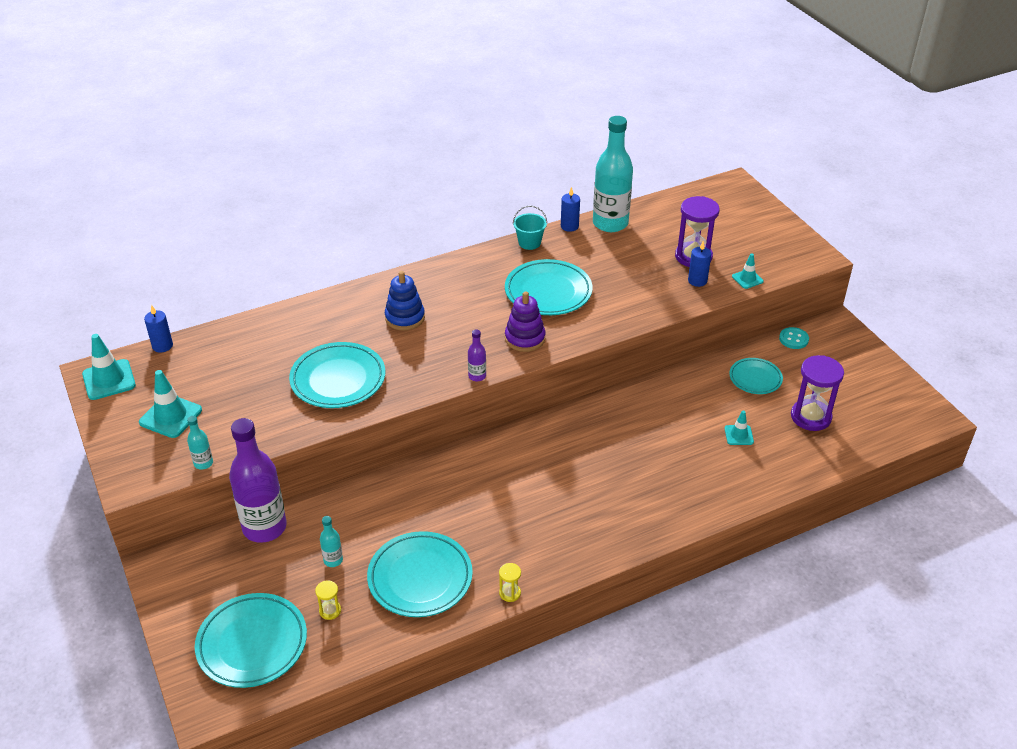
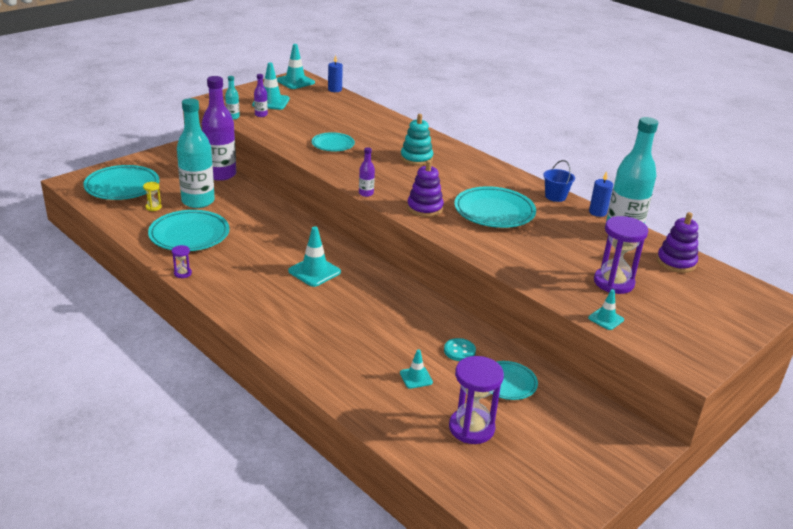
camera: 70 degrees right, 10 degrees down
(210, 433) = (261, 115): none -> purple bottle
(333, 560) = (198, 201): turquoise bottle -> turquoise bottle, size x2.34
(338, 379) = (333, 145): turquoise plate -> turquoise plate, size x0.60
(405, 318) = (416, 158): blue stacking toy -> turquoise stacking toy
(510, 593) = (182, 273): yellow hourglass -> purple hourglass
(529, 243) = (555, 196): turquoise bucket -> blue bucket
(540, 473) = (314, 271): none -> turquoise traffic cone
(668, 211) = (676, 262): none -> purple stacking toy
(697, 281) = (576, 288): blue candle -> none
(793, 339) = (592, 408): turquoise button -> turquoise button (459, 351)

